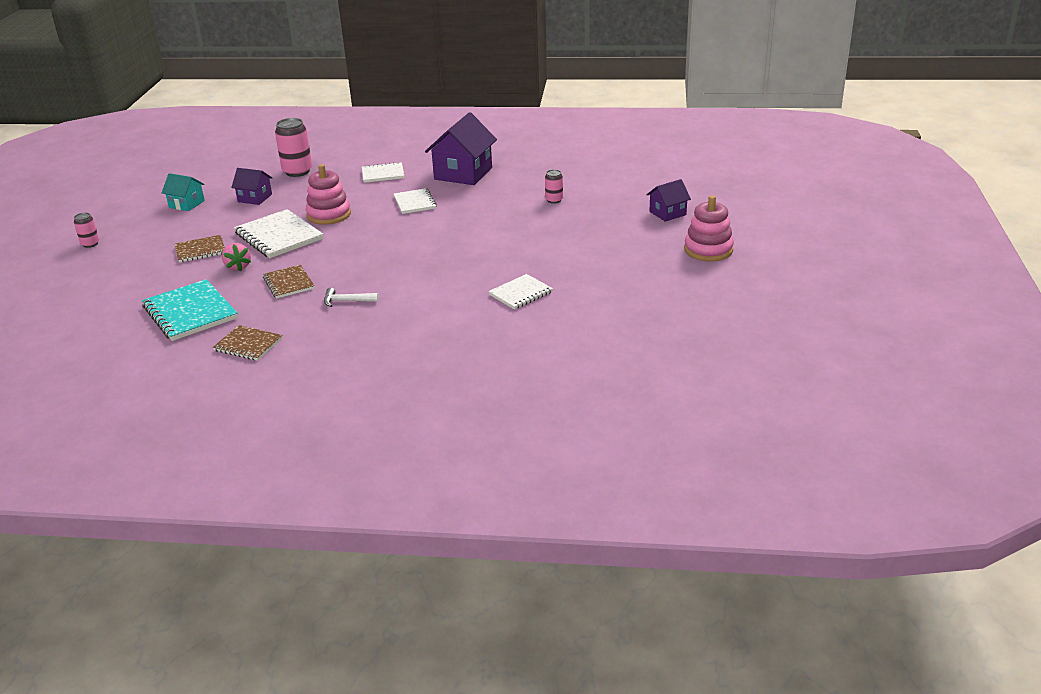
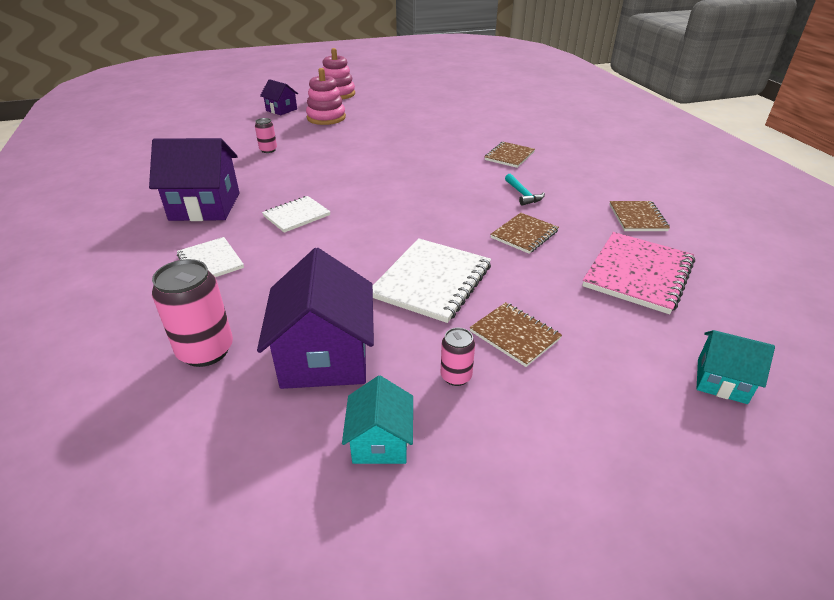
camera: 115 degrees left, 5 degrees up
(87, 300) = (721, 381): none -> turquoise house
(90, 244) = (607, 503): pink can -> pink can (456, 376)
(190, 312) = (638, 274): turquoise notebook -> pink notebook
(238, 267) = (525, 282): pink strawberry -> none
(255, 198) = (325, 357): purple house -> purple house, size x1.82
(329, 215) = (353, 264): pink stacking toy -> pink stacking toy (326, 118)
(346, 301) = (523, 194): white hammer -> turquoise hammer
(429, 317) = (509, 156): none -> brown notebook
(520, 293) = (444, 134): white notebook -> none

